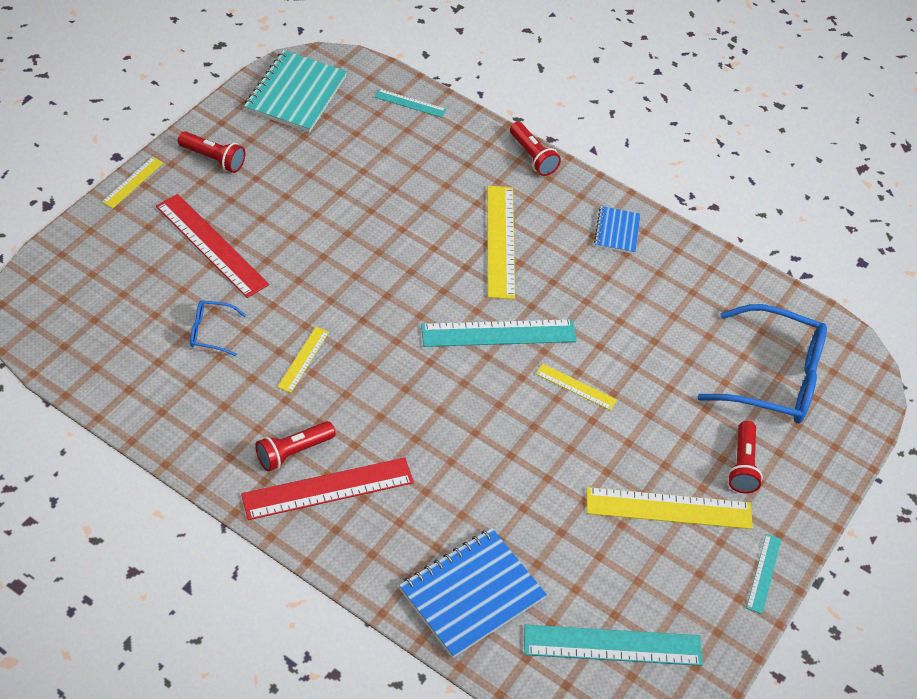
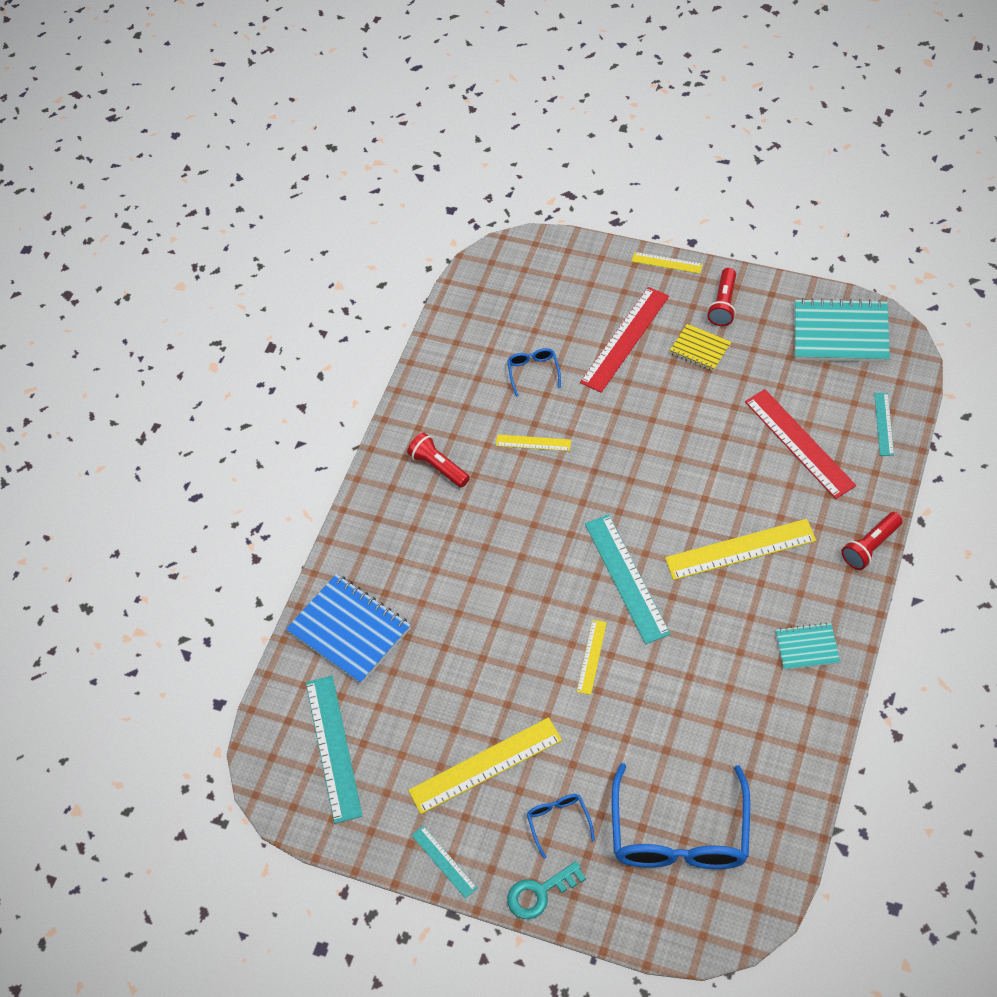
camera: 90 degrees right, 5 degrees up
(257, 193) = (700, 349): none -> yellow notebook
(328, 488) = (413, 501): red ruler -> red ruler (799, 443)
(617, 231) = (807, 647): blue notebook -> turquoise notebook
(669, 508) = (485, 765): yellow ruler -> yellow ruler turned 75 degrees clockwise
(742, 465) = (558, 821): red flashlight -> blue glasses
(764, 573) = (444, 861): turquoise ruler -> turquoise ruler turned 45 degrees clockwise
(810, 501) = (540, 893): none -> turquoise key

